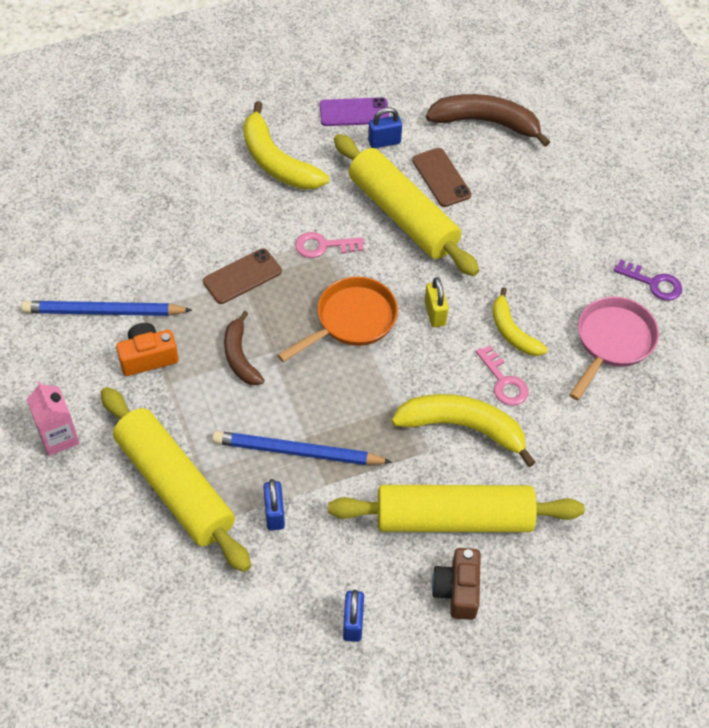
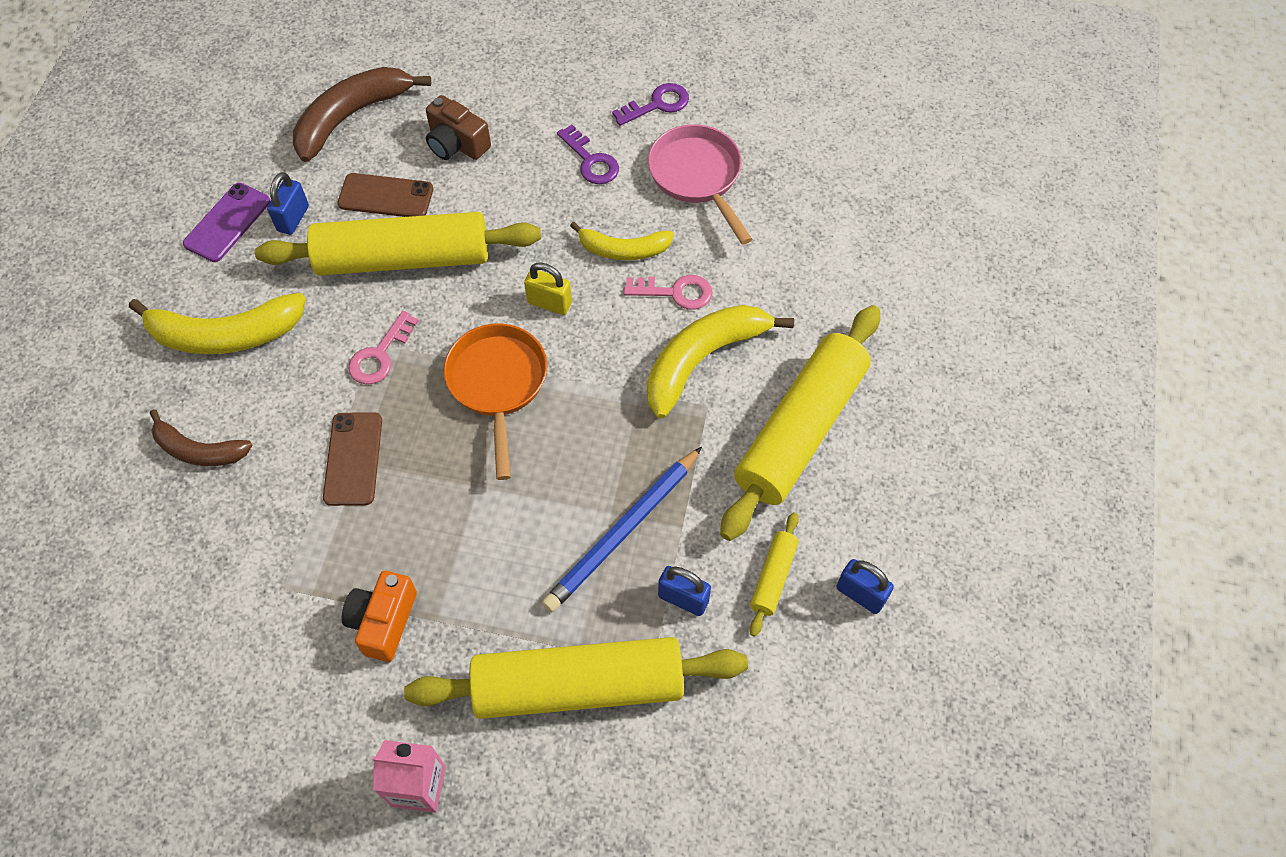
camera: 55 degrees left, 5 degrees up
(104, 312) = (280, 637): blue pencil -> none
(240, 356) = (458, 521): brown banana -> brown banana (198, 450)
(327, 560) = (773, 577): none -> yellow rolling pin
(457, 590) = (882, 475): brown camera -> brown camera (456, 144)
(569, 271) = (590, 160): none -> purple key

